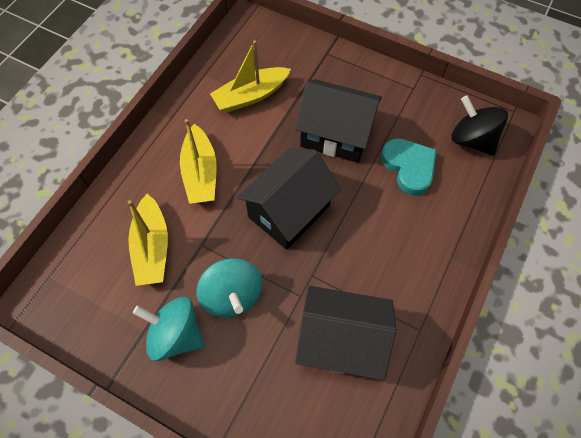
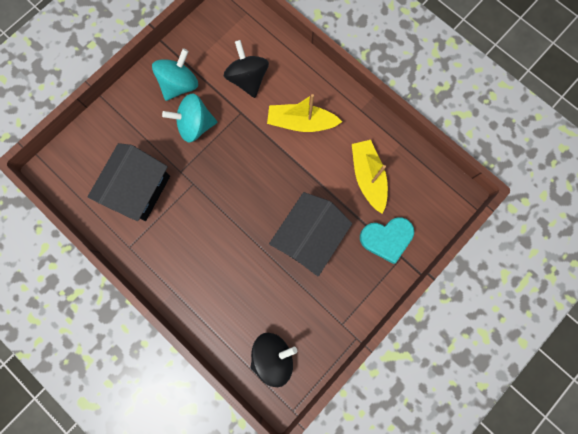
camera: 105 degrees right, 15 degrees up
(152, 247) = (248, 79): yellow boat -> black spinning top
(289, 211) = (248, 181): black house -> none
(409, 167) = (261, 289): turquoise heart -> turquoise heart (386, 238)

